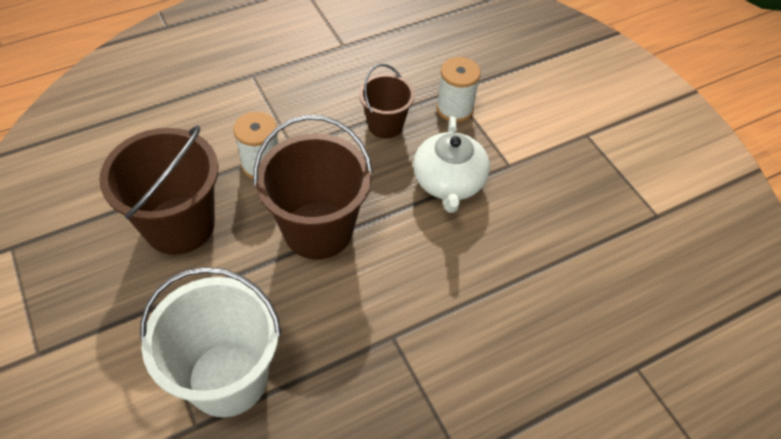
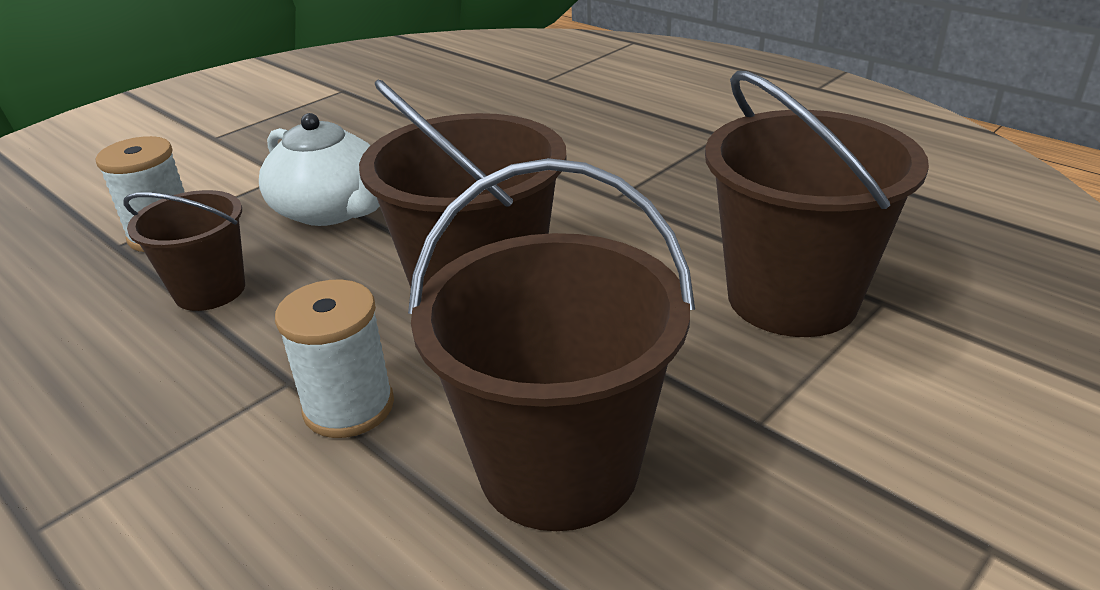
camera: 105 degrees left, 20 degrees down
(228, 378) = (792, 298): white bucket -> brown bucket
(449, 182) = (331, 210): white teapot -> white teapot turned 60 degrees clockwise

